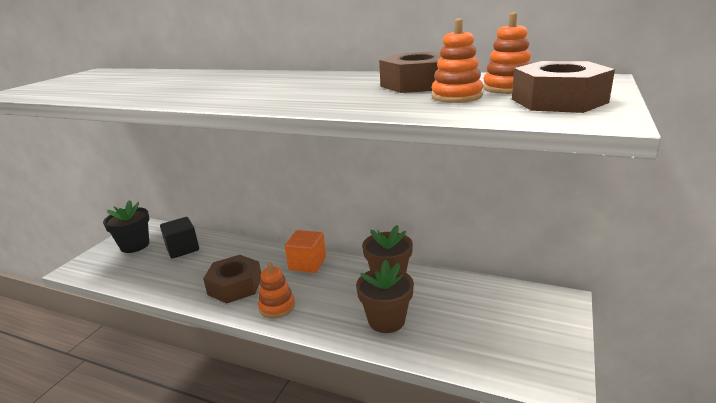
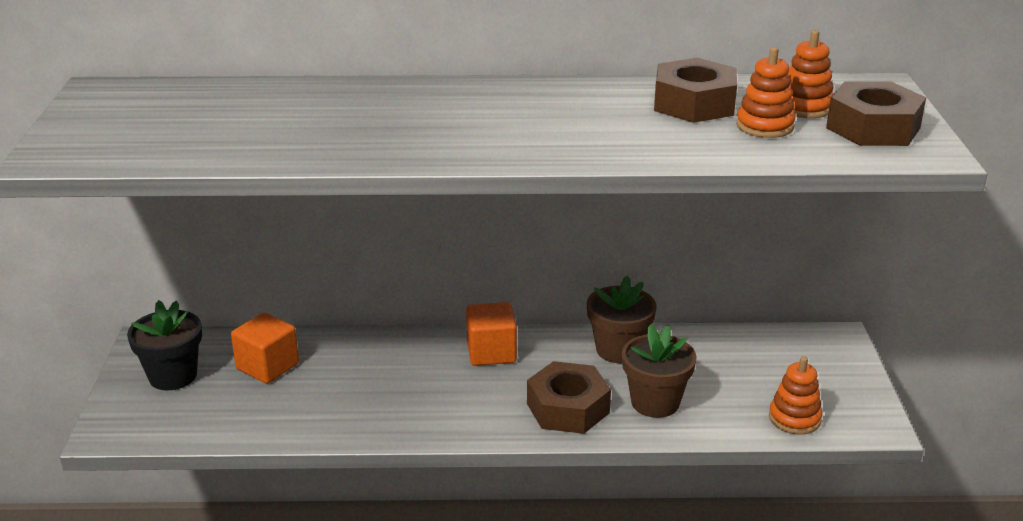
camera: 25 degrees left, 5 degrees up
(182, 249) = (267, 366): black cube -> orange cube
(235, 286) = (412, 402): brown nut -> brown nut (567, 408)
(277, 307) = (501, 416): orange stacking toy -> orange stacking toy (794, 418)

